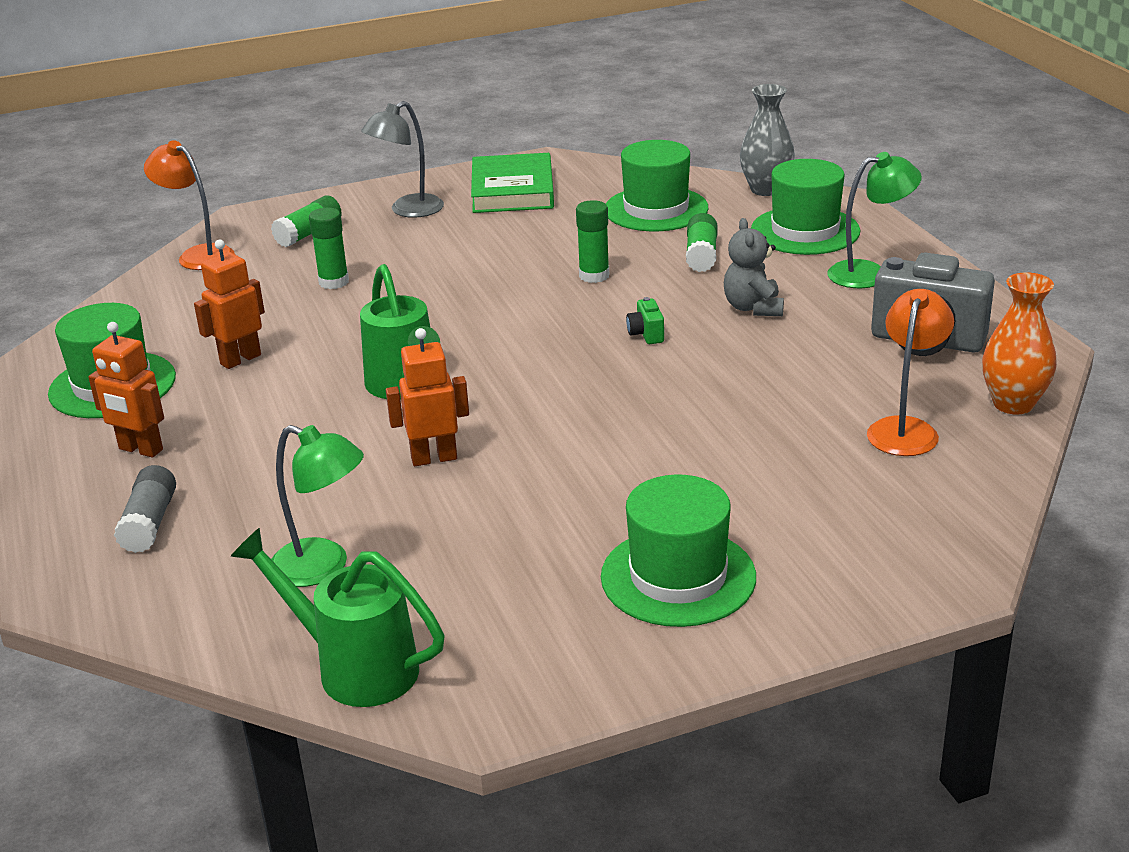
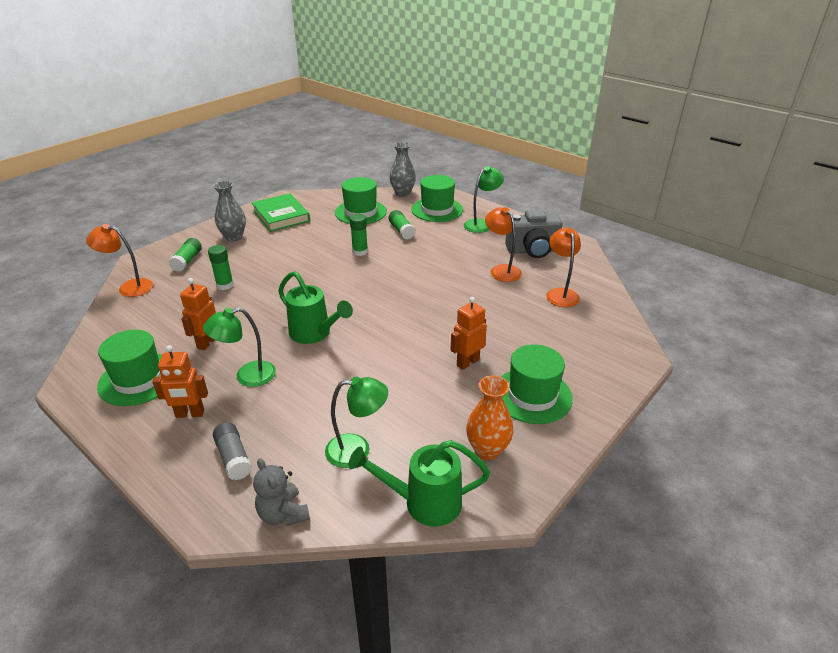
camera: 30 degrees left, 5 degrees up
(257, 421) = (247, 376): none -> green lamp
(408, 211) = (234, 237): grey lamp -> grey vase
(434, 458) = (363, 369): orange robot -> orange robot (467, 362)
(646, 334) = (410, 276): green camera -> none
(753, 308) = (447, 251): grey teddy bear -> grey teddy bear (283, 514)
(827, 362) = (501, 270): none -> orange lamp
(1013, 404) = (590, 271): orange vase -> orange vase (487, 450)

